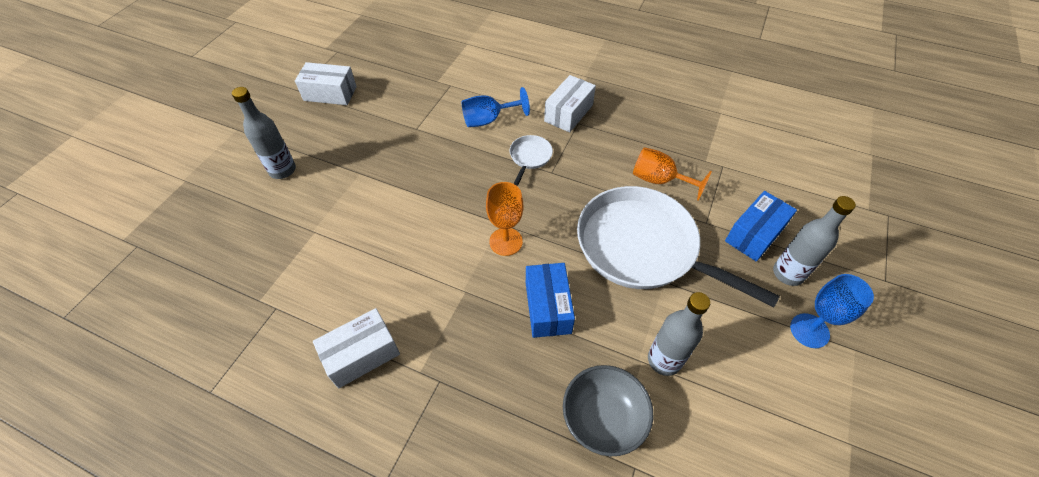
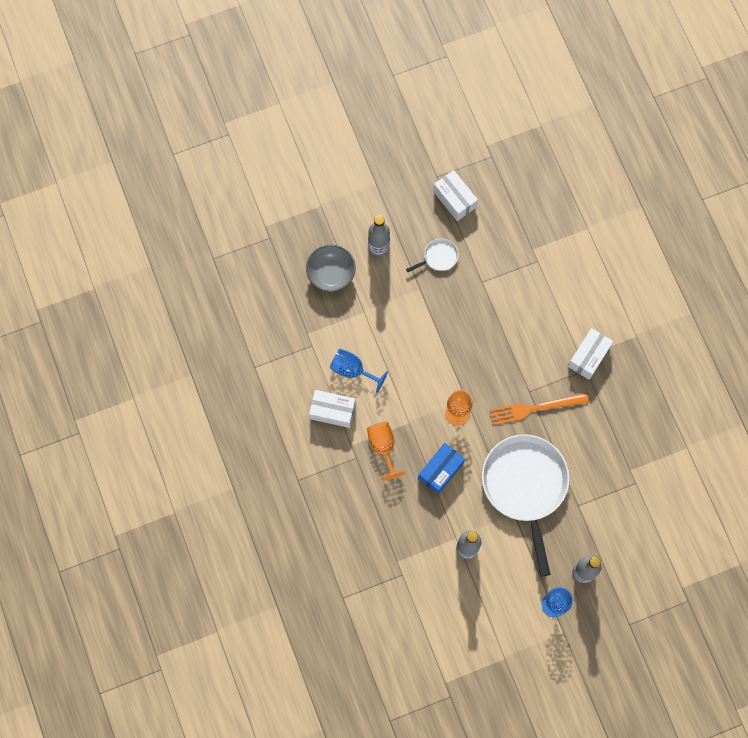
camera: 45 degrees right, 20 degrees up
(488, 120) = (532, 315): blue goblet -> blue goblet (352, 370)
(530, 157) = (528, 369): white pan -> white pan (439, 257)
(568, 113) = (588, 356): white box -> white box turned 45 degrees counterclockwise
(572, 180) = (535, 408): none -> orange fork
(603, 418) = (410, 544): grey bowl -> grey bowl (331, 274)
(659, 180) = (585, 456): orange goblet -> orange goblet (383, 447)
(754, 234) = (595, 537): blue box -> none

